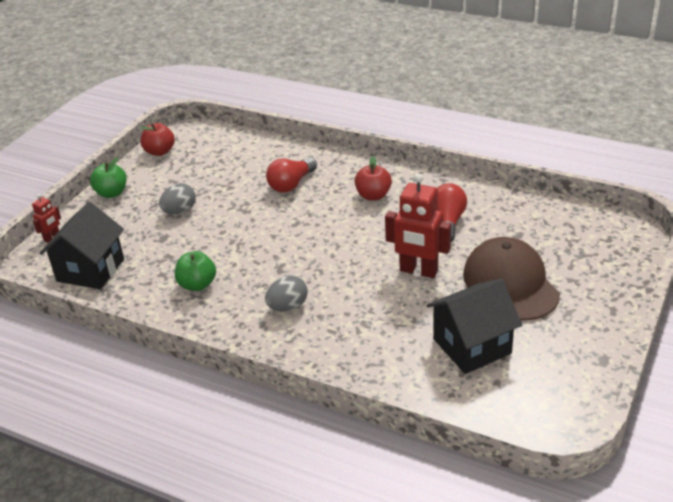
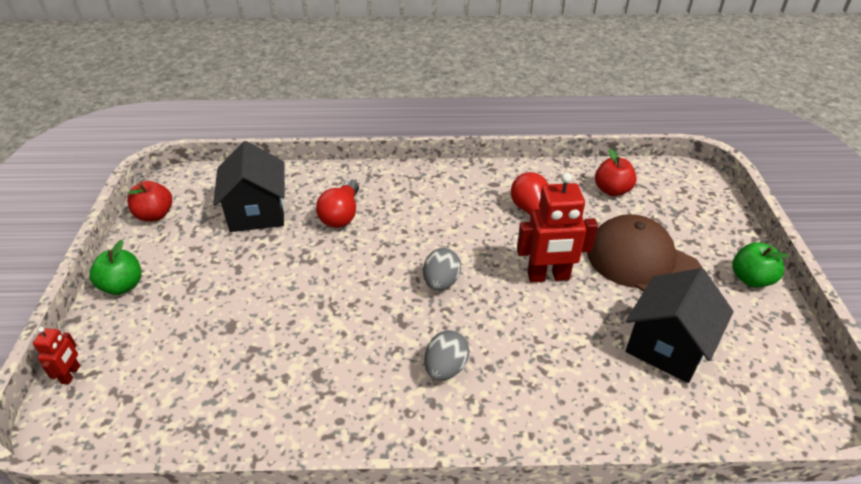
camera: 30 degrees left, 5 degrees up
(90, 270) = (157, 405): black house -> black house (257, 212)
(179, 211) = (230, 284): grey egg -> grey egg (441, 282)
(197, 285) = (317, 376): green apple -> green apple (751, 279)
(373, 196) = (438, 204): red apple -> red apple (612, 190)

